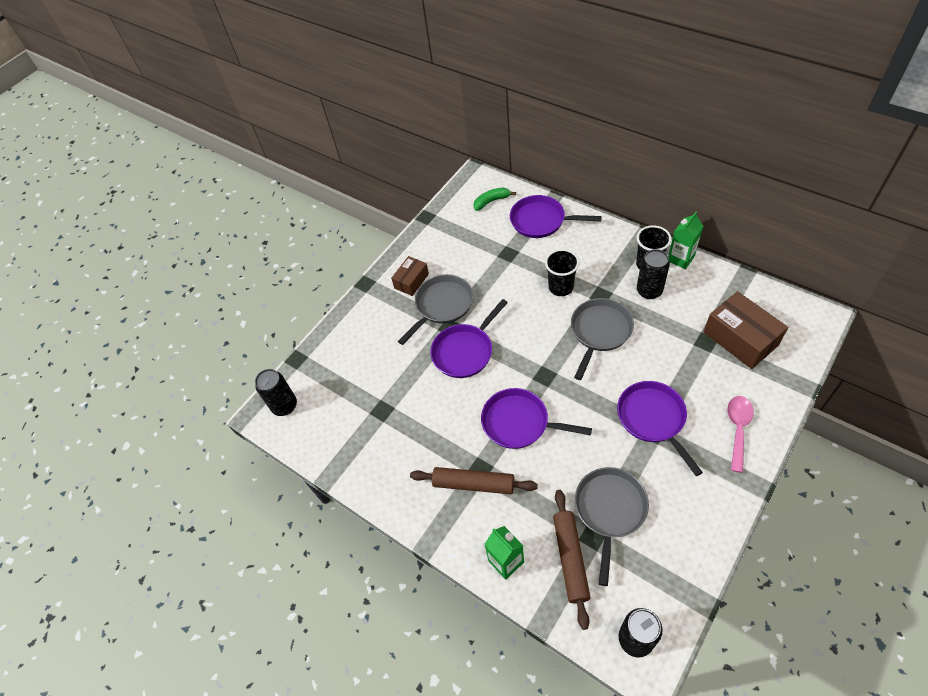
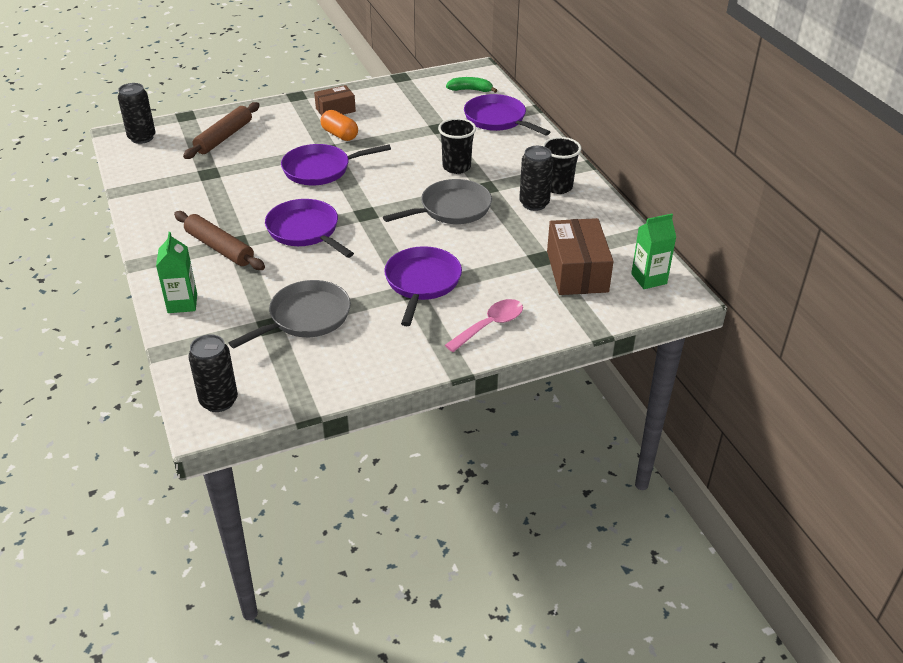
camera: 25 degrees right, 15 degrees down
(442, 306) = (340, 135): grey pan -> orange capsule
(570, 559) = (234, 328): brown rolling pin -> brown rolling pin (224, 137)
(680, 258) = (594, 196): green carton -> green carton (649, 279)

